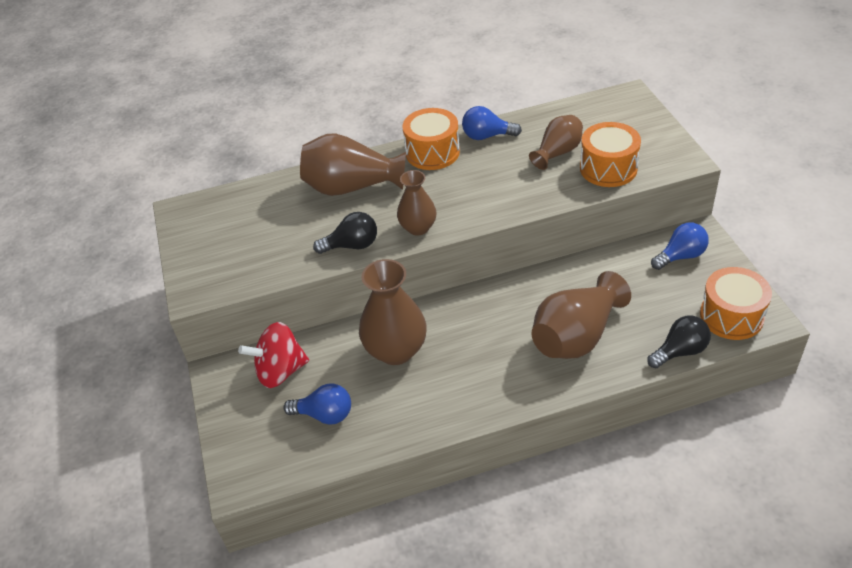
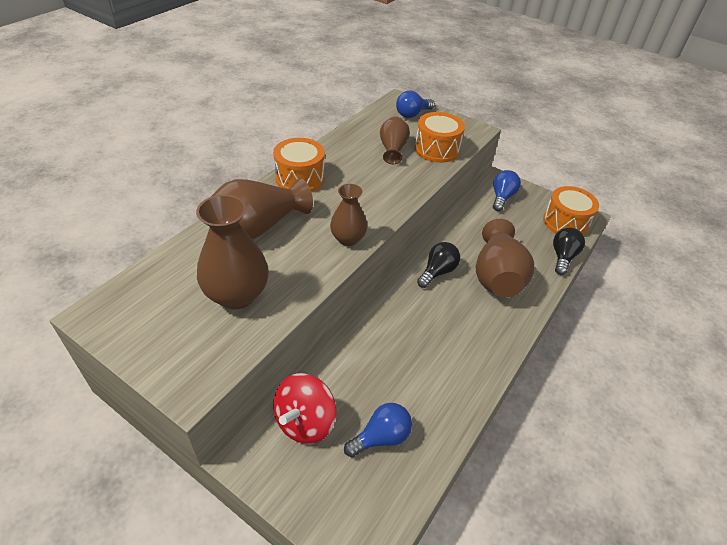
camera: 45 degrees left, 0 degrees up
(352, 245) = (307, 275): black light bulb -> black light bulb (437, 272)
(396, 350) = (386, 350): brown vase -> brown vase (237, 295)
(487, 136) = (330, 153): blue light bulb -> blue light bulb (412, 114)

